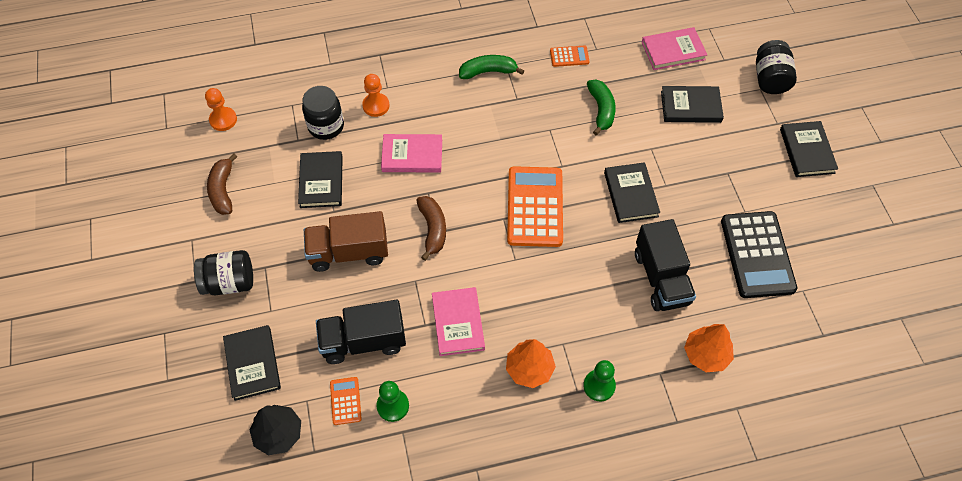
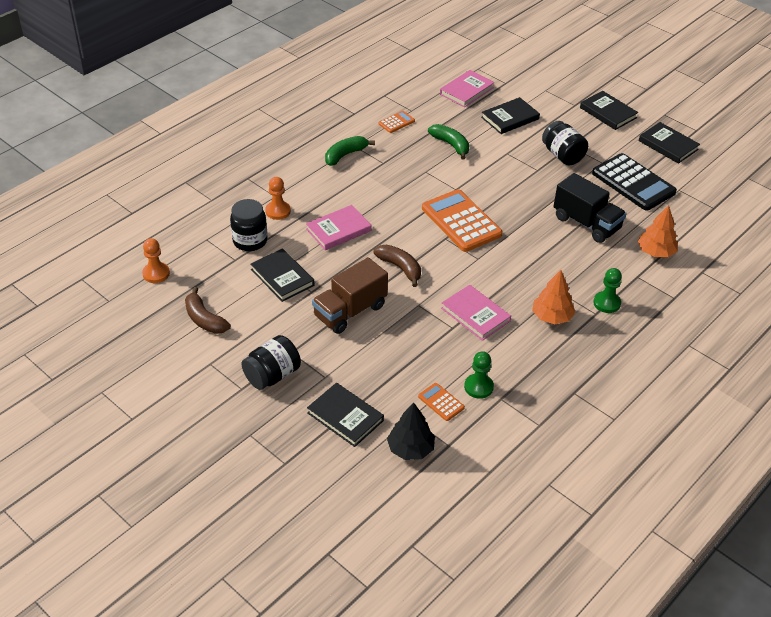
camera: 35 degrees left, 15 degrees down
(363, 341) = (417, 360): black truck -> none
(630, 194) = (519, 185): black book -> black book (668, 145)
(770, 79) = (546, 82): black jar -> black jar (562, 155)

